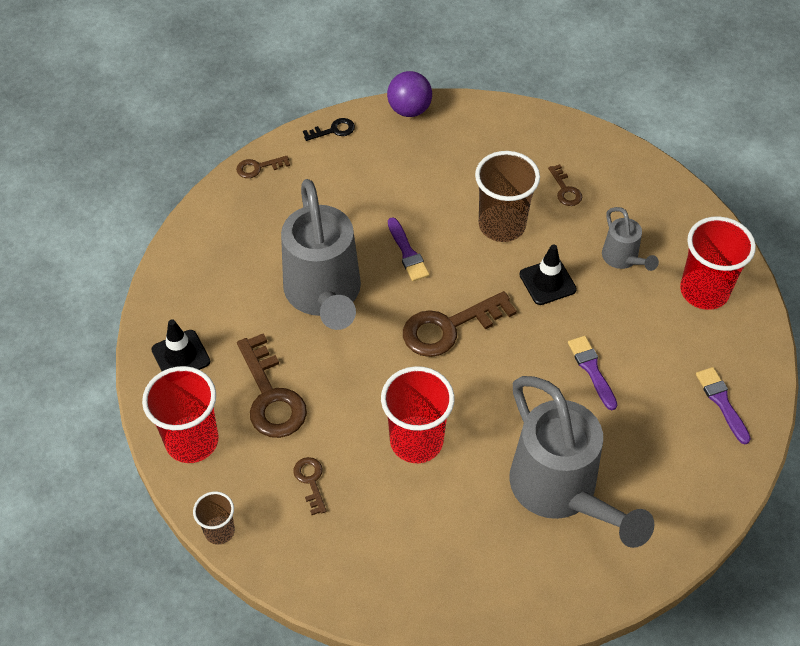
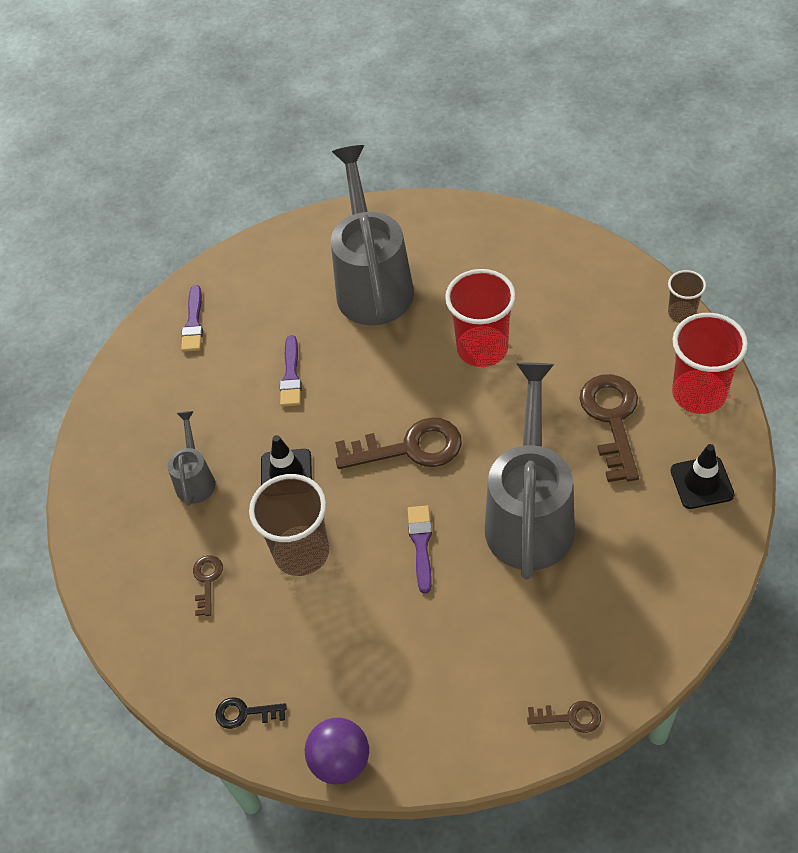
camera: 155 degrees left, 0 degrees up
(310, 481) = (590, 336): brown key -> none
(333, 130) = (454, 754): black key -> black key (245, 713)
(704, 291) = (138, 426): red cup -> none

